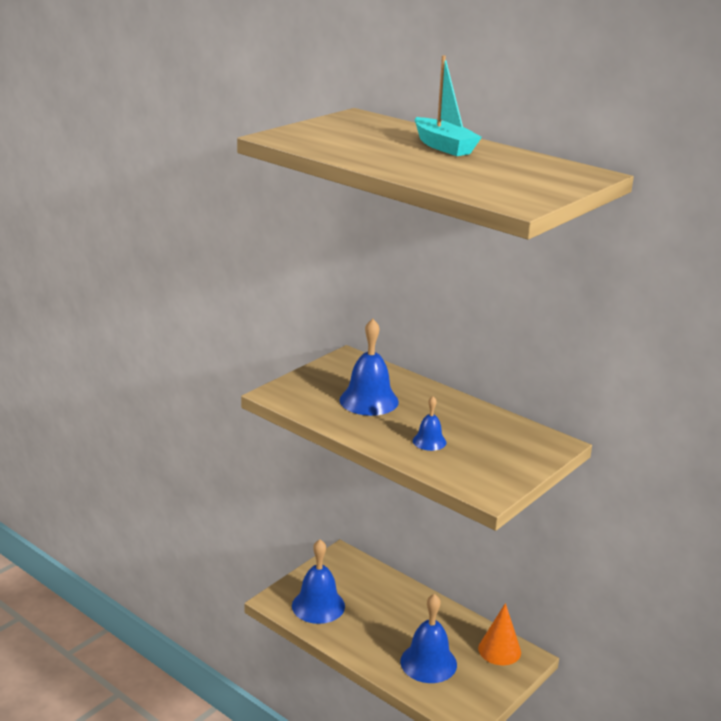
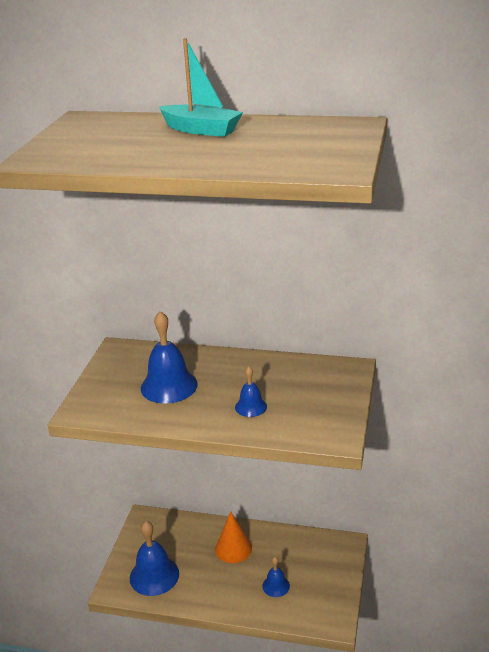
camera: 25 degrees left, 5 degrees up
(428, 662) = (276, 586): blue bell -> blue bell, size x0.54
(499, 650) = (321, 548): orange cone -> orange cone (233, 548)

